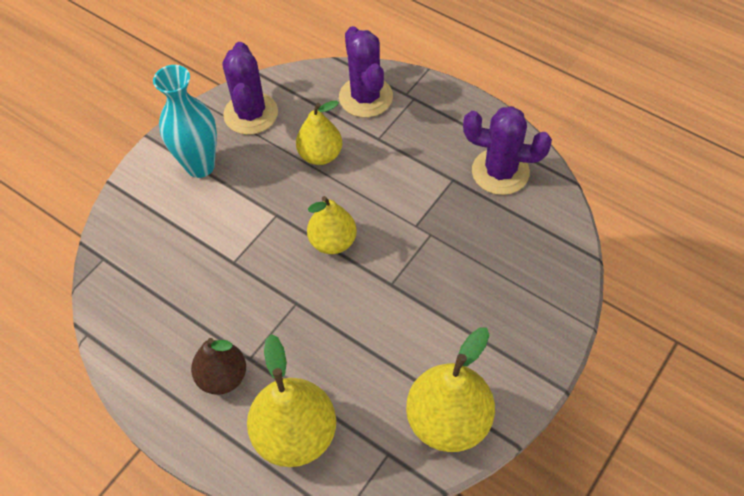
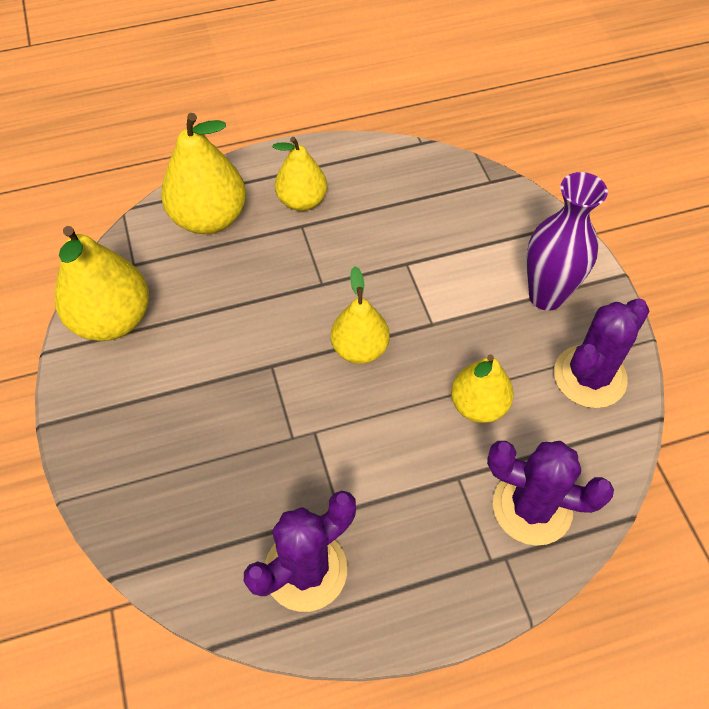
camera: 125 degrees right, 0 degrees up
(200, 166) = (546, 296): turquoise vase -> purple vase
(223, 377) = (302, 201): brown pear -> yellow pear
(251, 114) = (589, 376): purple cactus -> purple cactus turned 75 degrees counterclockwise

